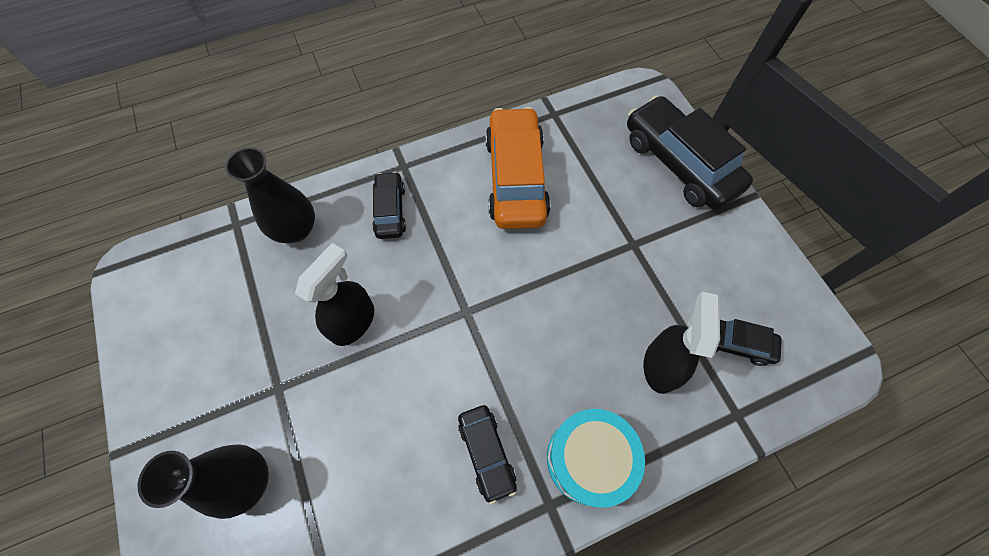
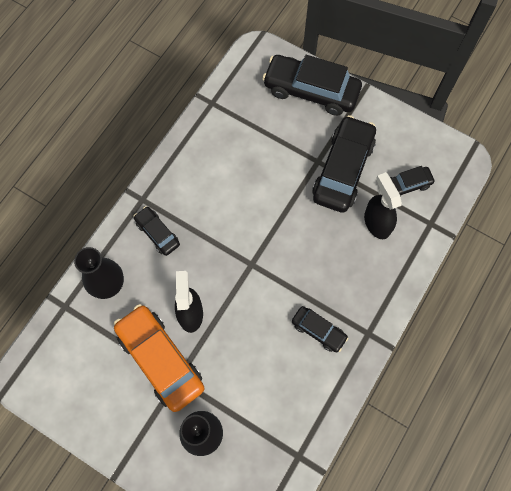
camera: 35 degrees left, 5 degrees up
(516, 178) = (219, 162): orange car -> orange car (160, 359)
(589, 459) = (372, 297): turquoise drum -> none
(659, 273) = (343, 170): none -> black car

